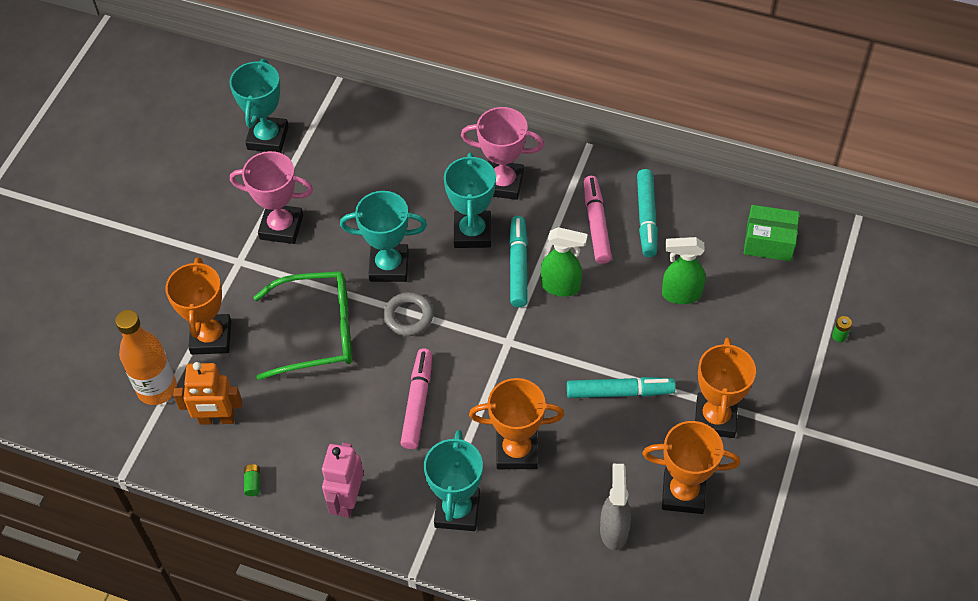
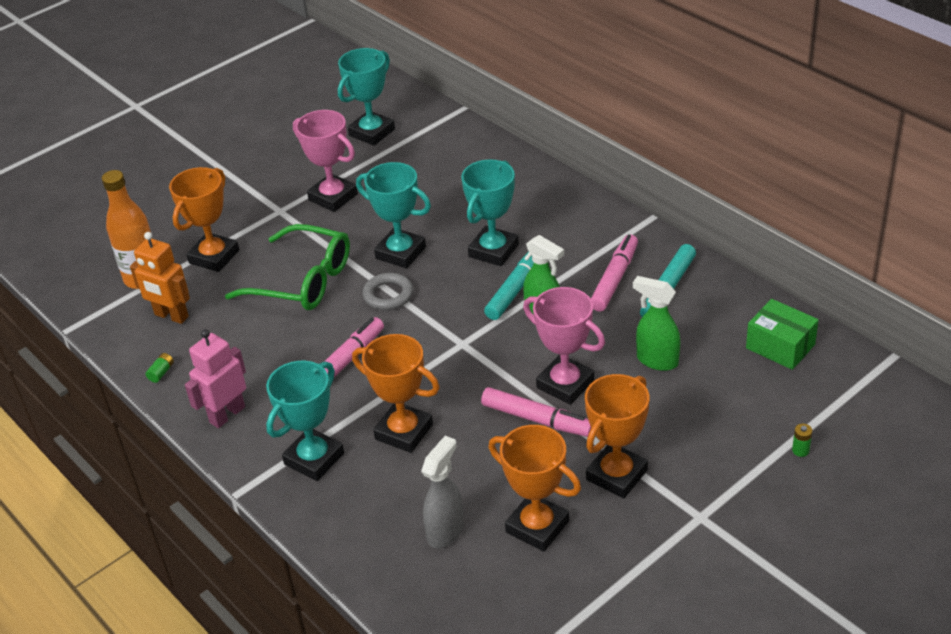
camera: 30 degrees right, 15 degrees down
(503, 183) = (549, 222): pink trophy -> pink trophy (565, 384)
(619, 392) = (537, 419): turquoise marker -> pink marker

